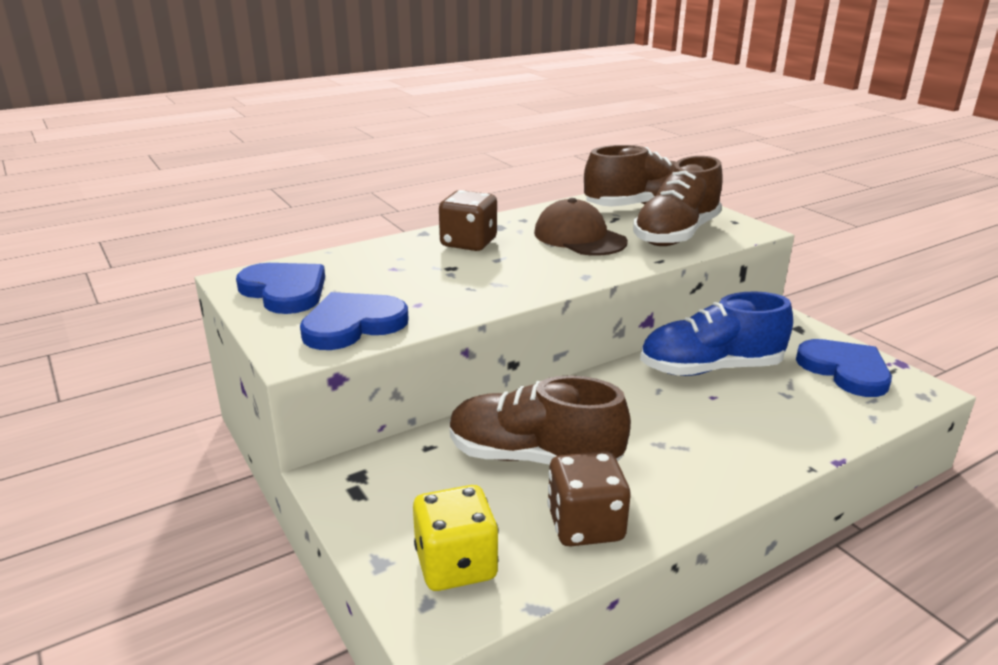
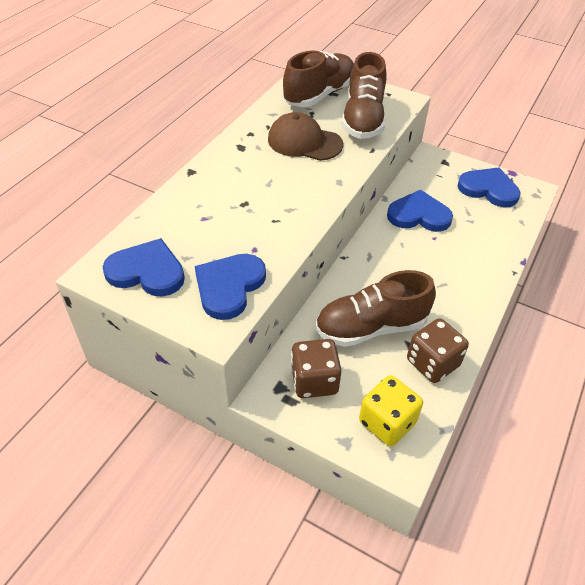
camera: 30 degrees left, 20 degrees up
(468, 243) = (234, 172): brown dice -> brown dice (314, 381)
(710, 368) = (419, 215): blue shoe -> blue heart

